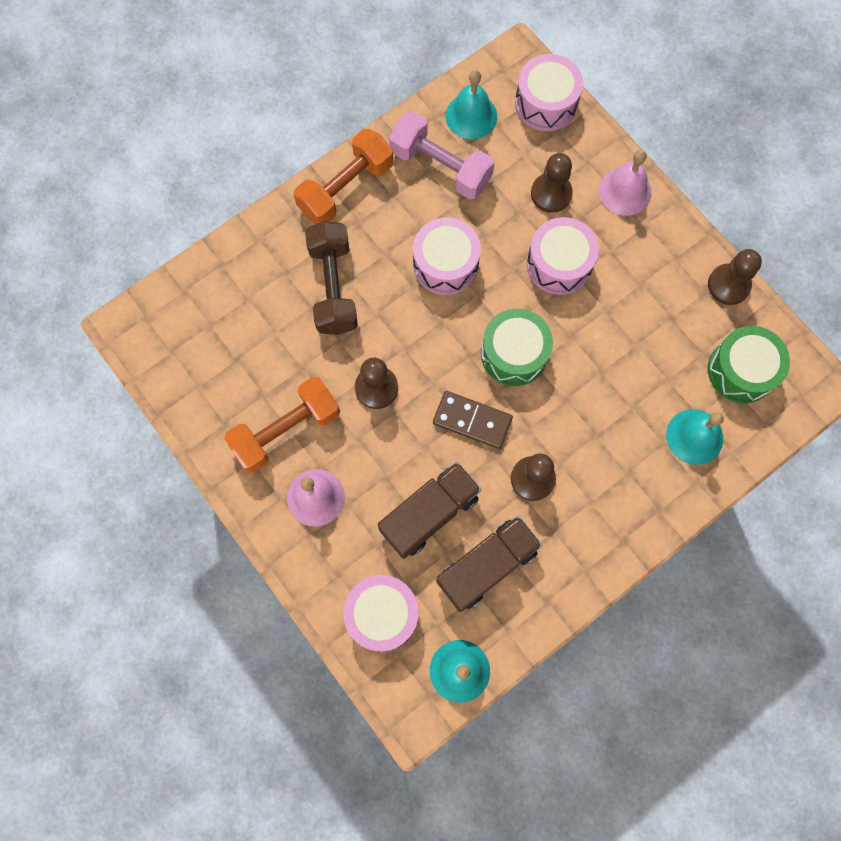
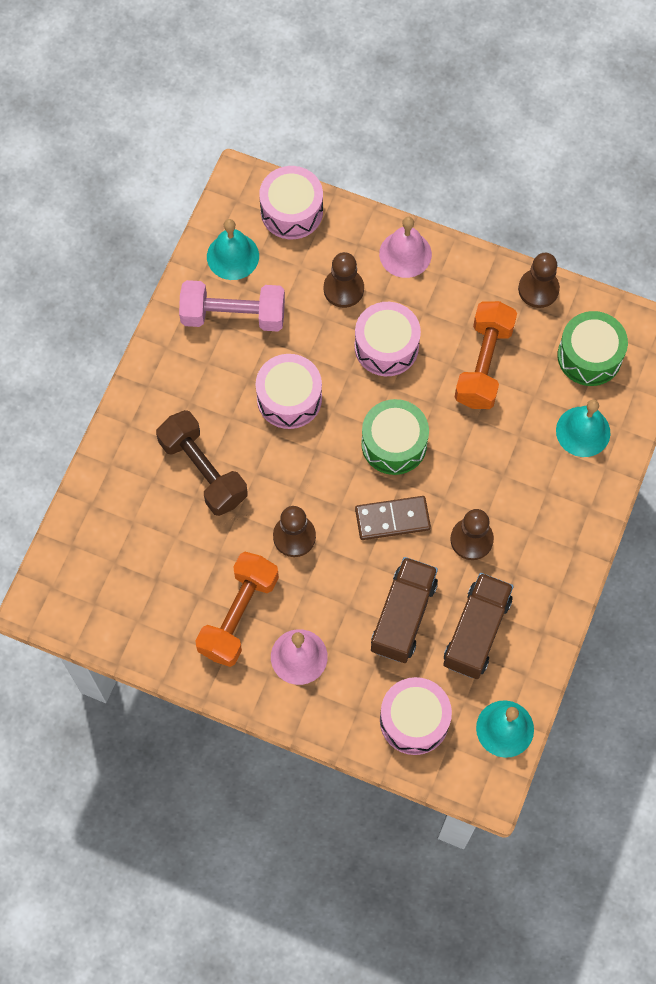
camera: 30 degrees left, 5 degrees down
(346, 188) = (160, 378): orange dumbbell -> orange dumbbell (483, 364)

